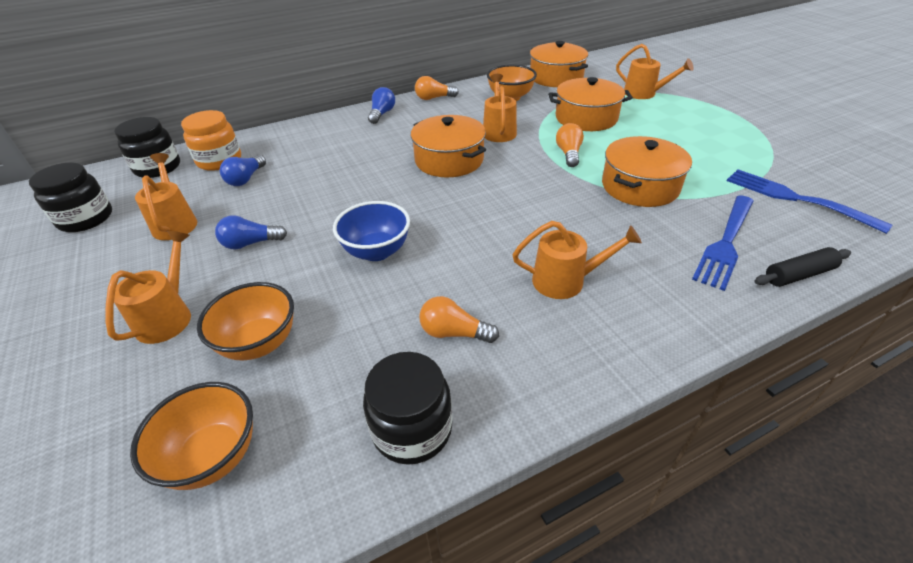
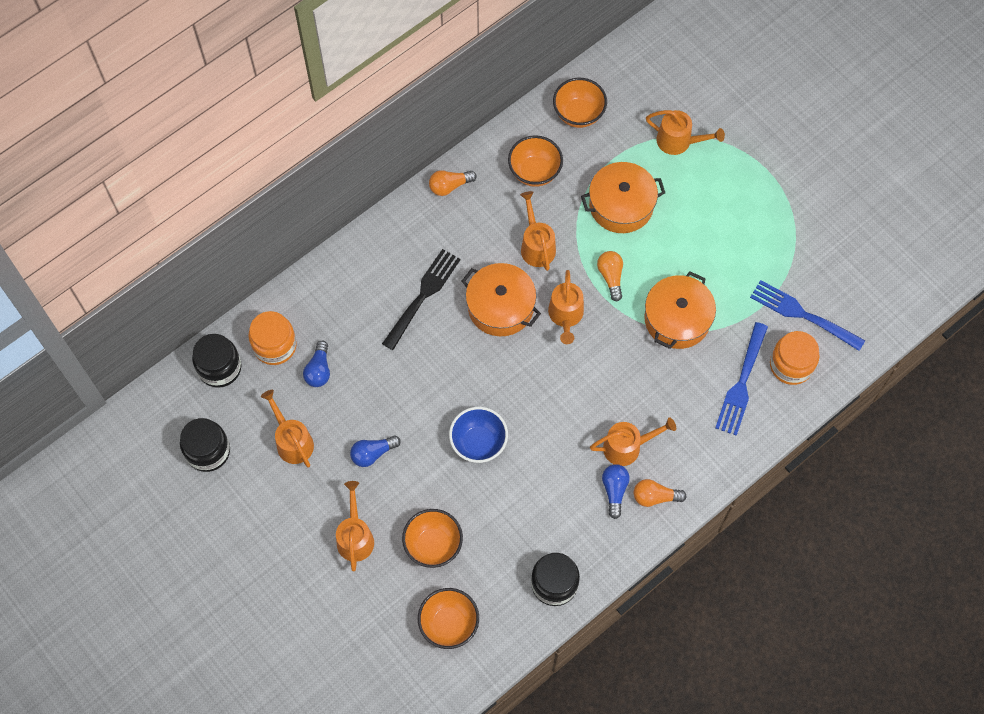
camera: 15 degrees left, 25 degrees up
(376, 147) = (422, 297): none -> black fork
(382, 114) = (403, 230): blue light bulb -> blue light bulb (614, 490)
(454, 333) = (559, 510): orange light bulb -> orange light bulb (655, 497)
(514, 172) = (565, 316): none -> orange watering can
(556, 77) = (578, 114): orange pot -> orange bowl
(792, 236) = (791, 365): none -> orange jar
(798, 275) = (788, 409): black rolling pin -> none

